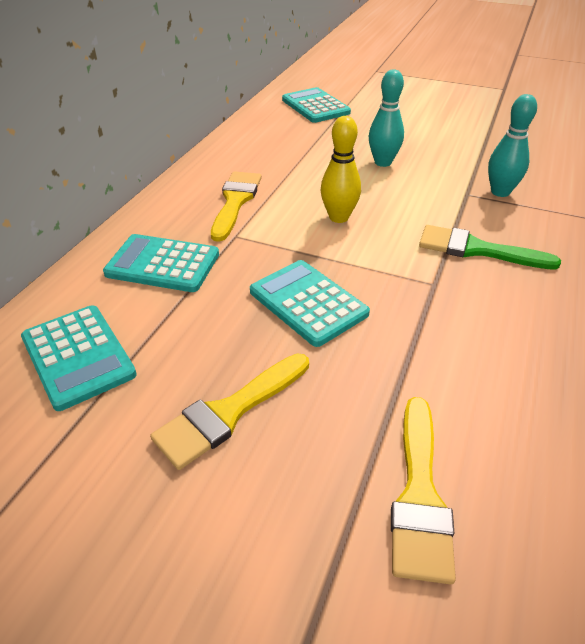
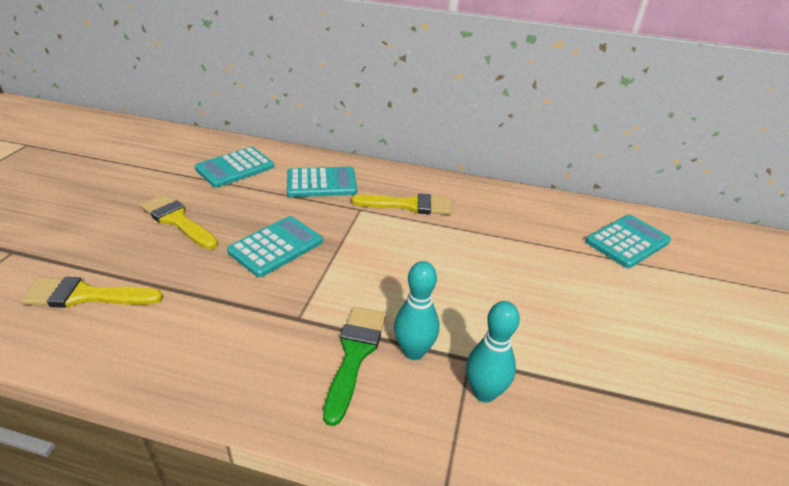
camera: 80 degrees right, 5 degrees down
(163, 264) = (321, 183): turquoise calculator -> turquoise calculator turned 75 degrees clockwise
(339, 217) = (397, 261): yellow bowling pin -> none
(383, 162) = (516, 292): turquoise bowling pin -> turquoise bowling pin (413, 351)

